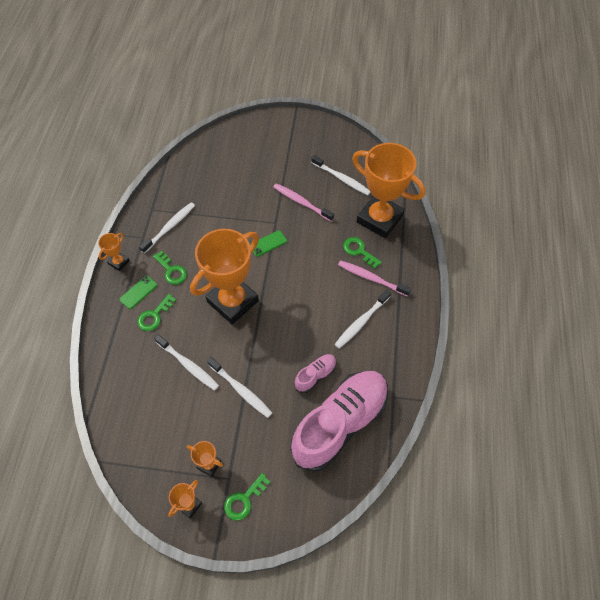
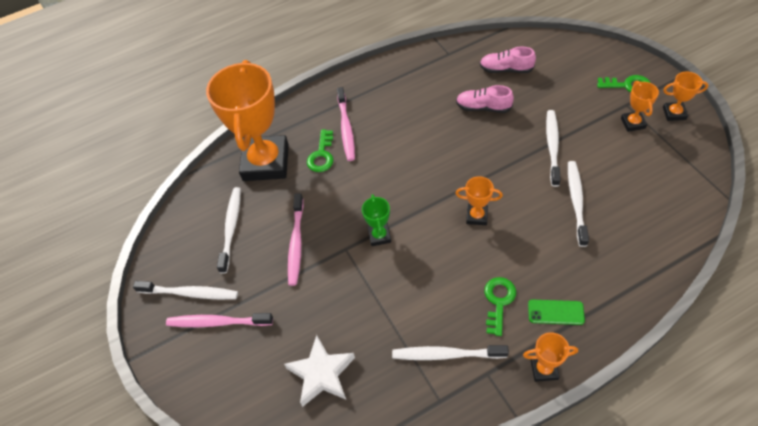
camera: 120 degrees left, 5 degrees down
(154, 316) = (563, 272): green key -> none
(213, 172) = (321, 374): none -> white star
(232, 301) = (476, 216): orange trophy -> orange trophy, size x0.42
(268, 243) = (379, 236): green phone -> green trophy
(284, 146) = (217, 322): none -> pink toothbrush
(340, 423) = (506, 69): pink shoe -> pink shoe, size x0.44
(361, 322) = (400, 109): white toothbrush -> white toothbrush (190, 293)

